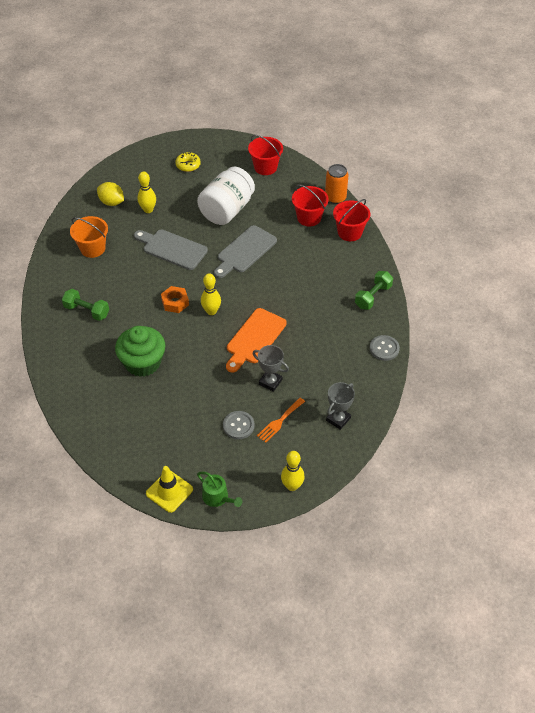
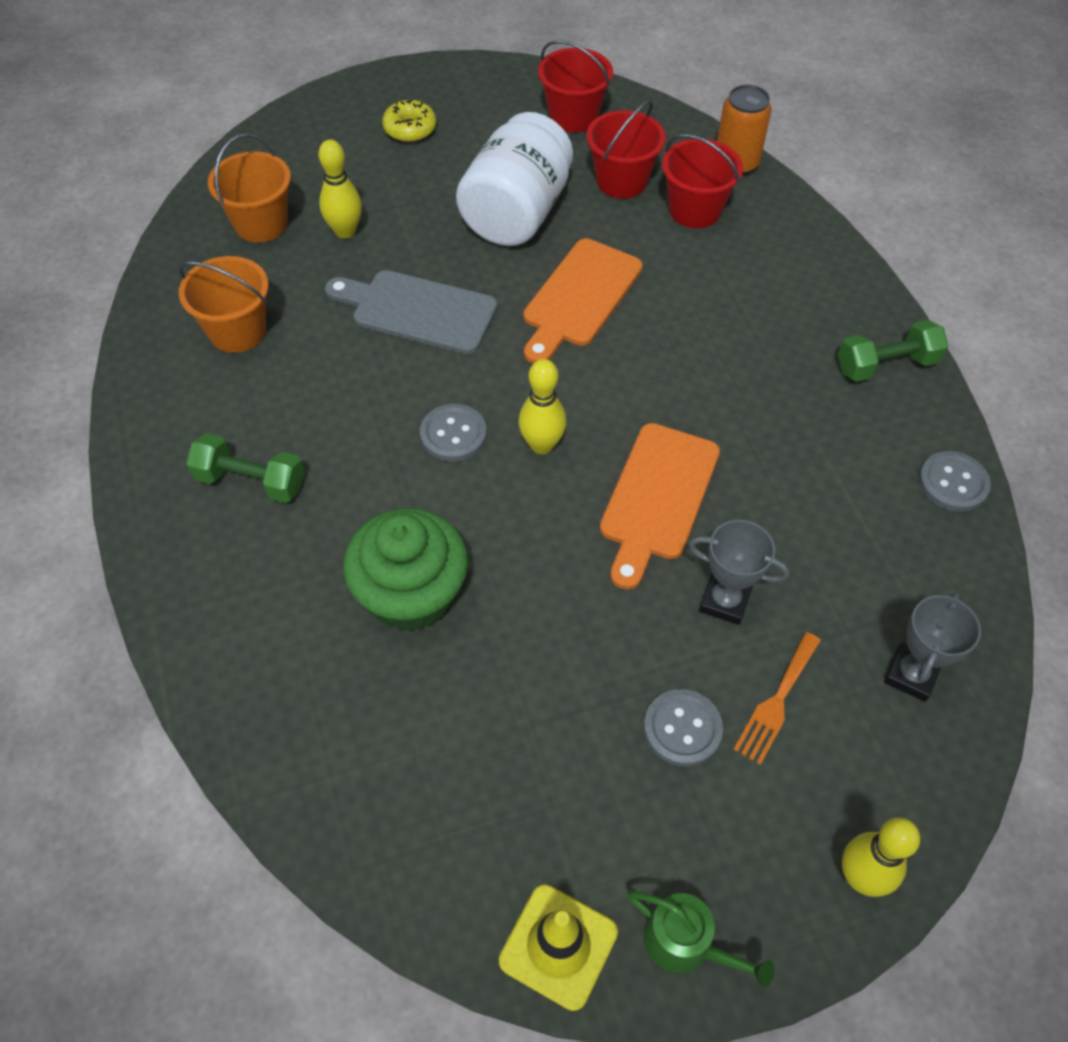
camera: 10 degrees left, 5 degrees up
(112, 202) = (261, 224): yellow lemon -> orange bucket
(175, 302) = (453, 434): orange nut -> grey button
(245, 251) = (579, 297): grey cutting board -> orange cutting board
(349, 232) = (789, 231): red bucket -> red bucket (621, 181)
(373, 296) = (886, 365): green dumbbell -> green dumbbell turned 45 degrees clockwise

